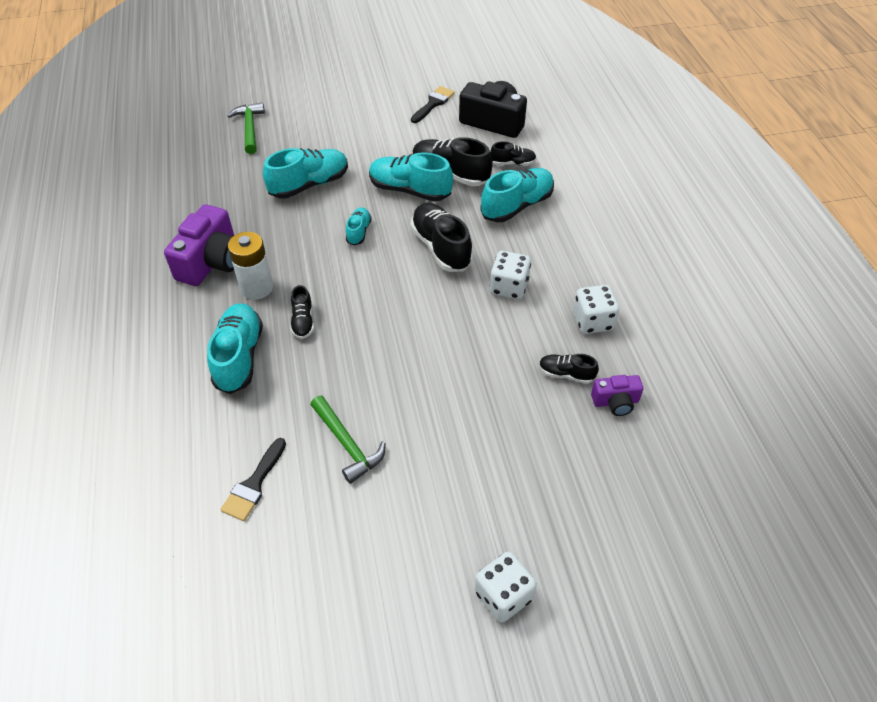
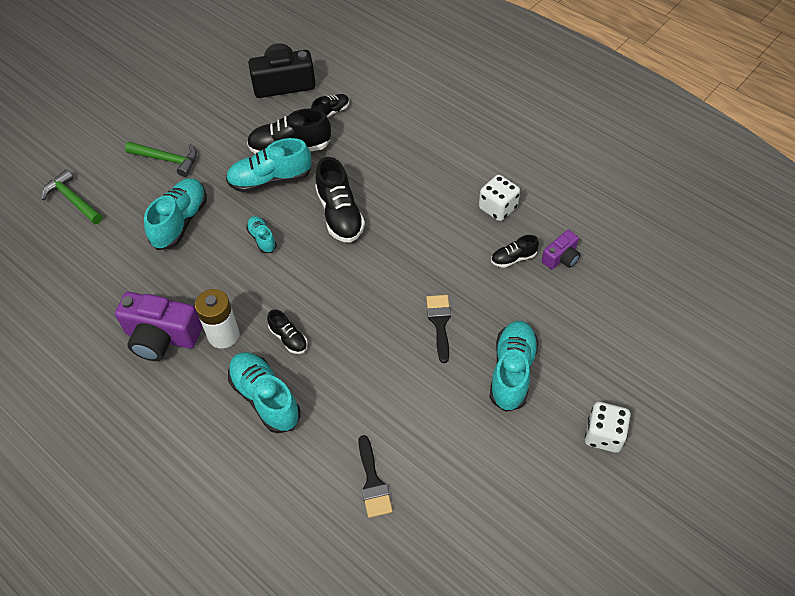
camera: 35 degrees left, 5 degrees up
(211, 262) = (162, 337): purple camera -> purple camera turned 120 degrees clockwise
(347, 444) = (412, 407): green hammer -> green hammer (167, 160)
(433, 103) = (218, 91): black brush -> black brush (439, 323)
(441, 248) = (340, 214): black shoe -> black shoe turned 135 degrees counterclockwise
(509, 287) = (418, 216): white dice -> none
(517, 206) = (366, 147): turquoise shoe -> turquoise shoe (512, 372)

